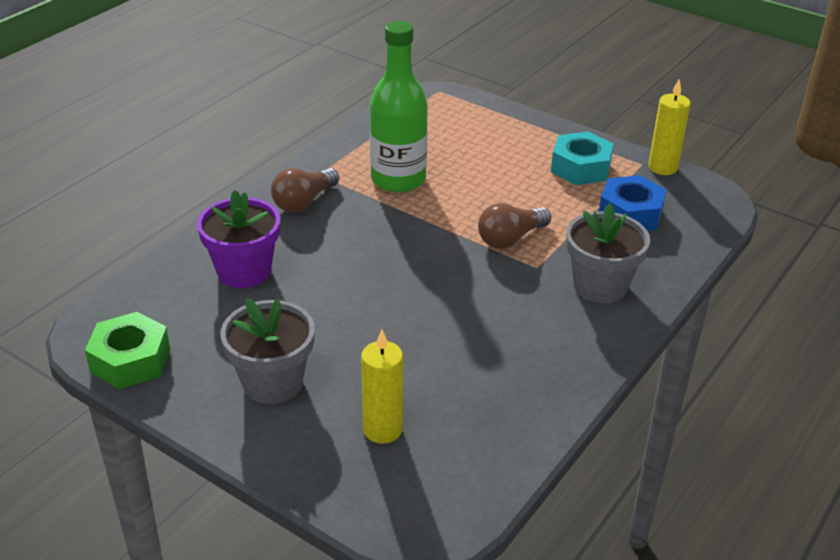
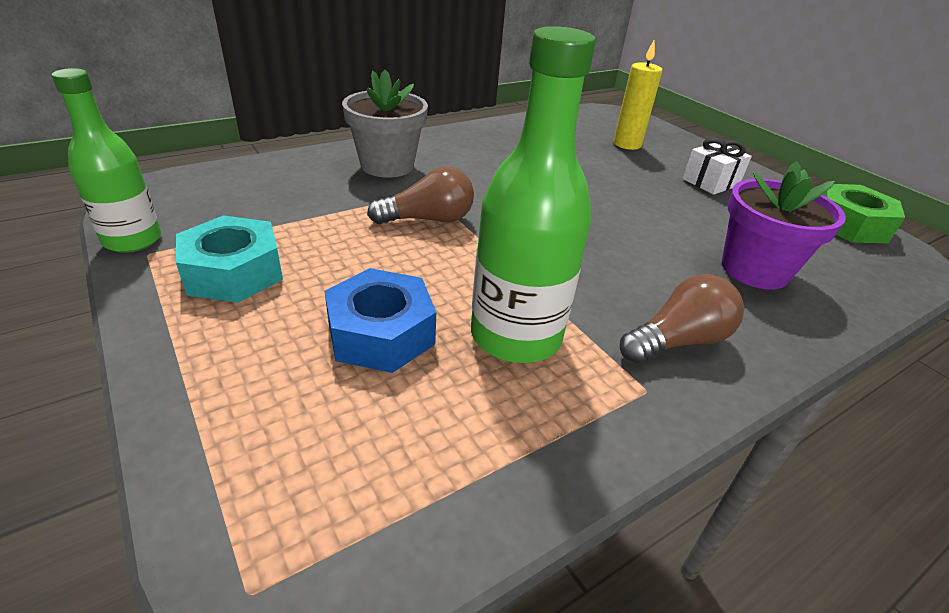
camera: 160 degrees left, 0 degrees up
(272, 382) = (710, 182): grey flower pot -> white gift
(630, 213) = (266, 206): blue nut -> blue nut (381, 333)
(662, 167) = (132, 240): yellow candle -> green bottle

